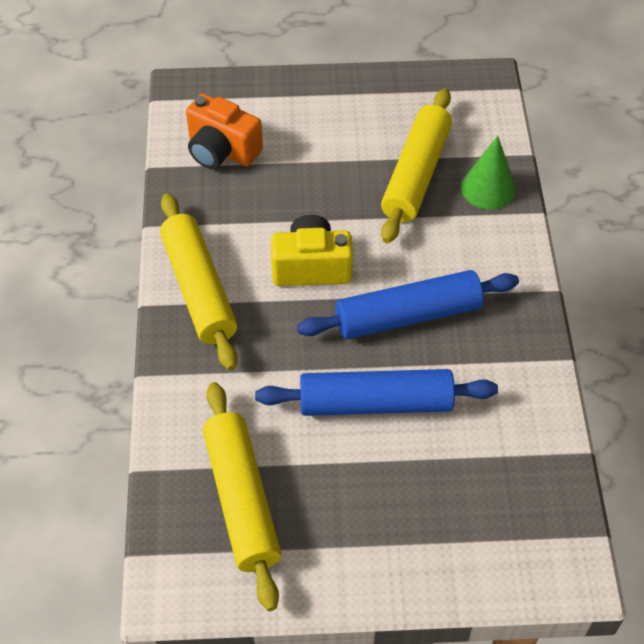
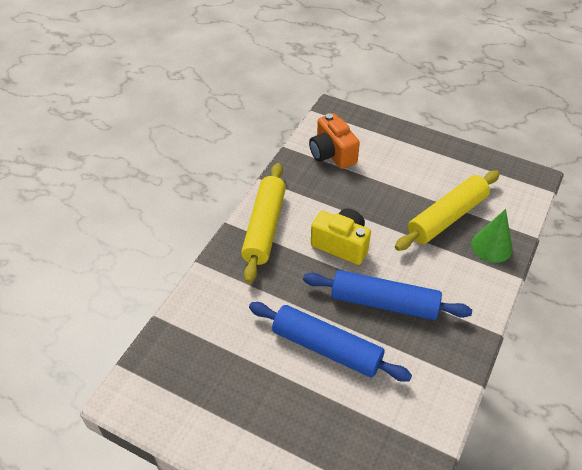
camera: 30 degrees right, 5 degrees down
(241, 500) = (203, 365): yellow rolling pin -> none

